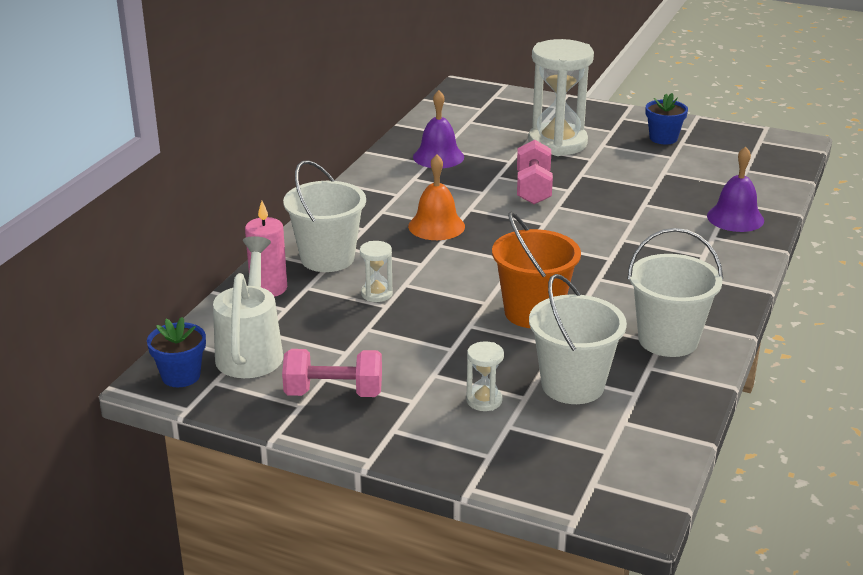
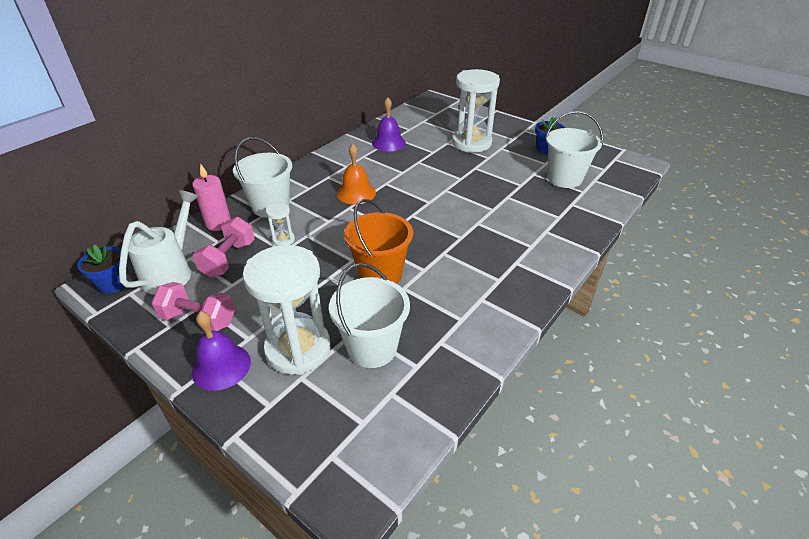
camera: 15 degrees right, 10 degrees up
(484, 400) = (298, 349): white hourglass -> white hourglass, size x2.31
(533, 189) = (437, 174): pink dumbbell -> pink dumbbell (228, 259)
(668, 340) = (468, 318): white bucket -> white bucket (564, 178)
(735, 218) = (570, 218): purple bell -> purple bell (221, 366)

